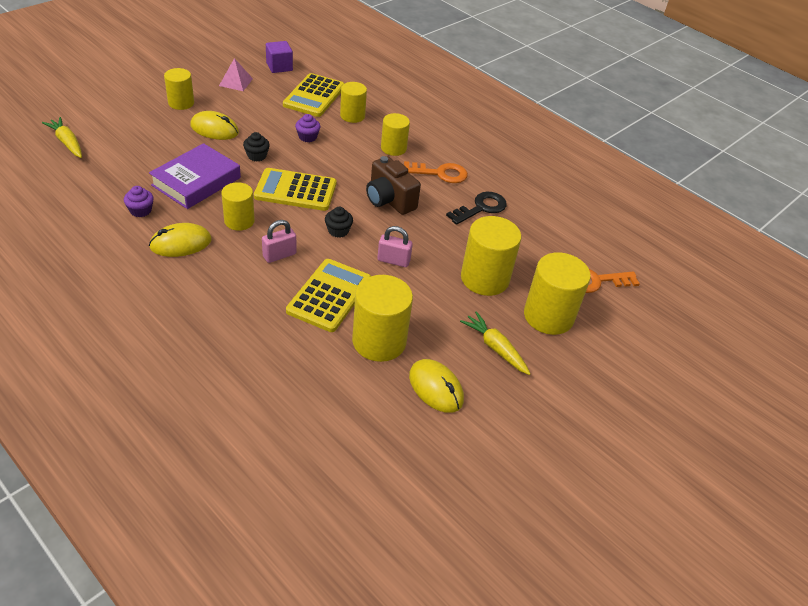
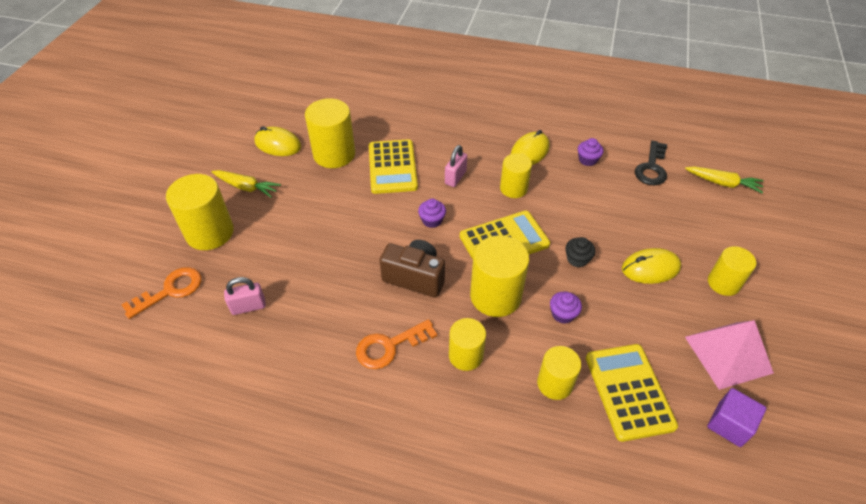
camera: 155 degrees right, 5 degrees up
(196, 181) = (586, 204): purple book -> none
(236, 82) = (728, 354): pink pyramid -> pink pyramid, size x1.68
(338, 231) = (432, 220): black cupcake -> purple cupcake
(393, 260) = (366, 217): pink padlock -> pink padlock (248, 307)
(481, 208) = (319, 321): black key -> black key (651, 168)
(484, 278) = (279, 240): yellow cylinder -> yellow cylinder (495, 296)

